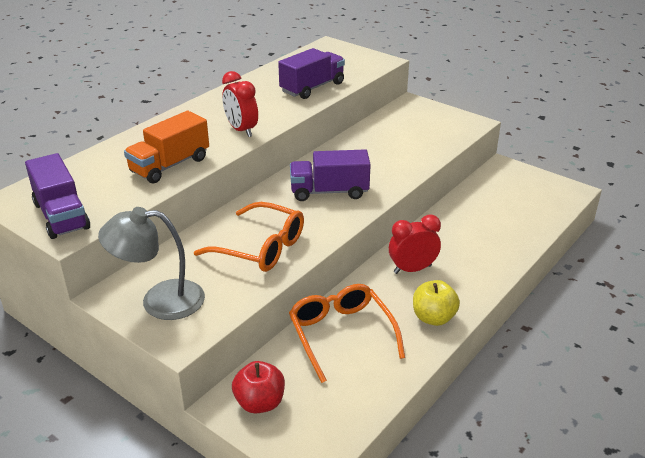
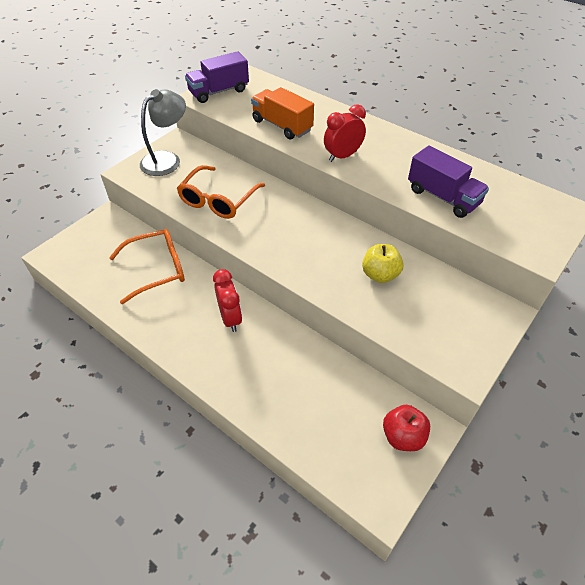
camera: 90 degrees right, 15 degrees up
(159, 300) = (167, 159): grey lamp -> grey lamp turned 45 degrees clockwise
(260, 403) = (103, 230): red apple -> red apple (403, 436)
(329, 192) = (298, 237): purple truck -> none
(433, 318) = (164, 327): yellow apple -> yellow apple (380, 275)

